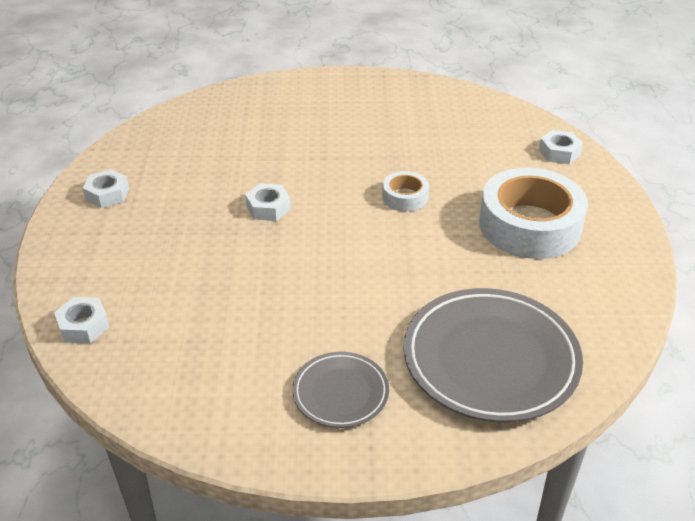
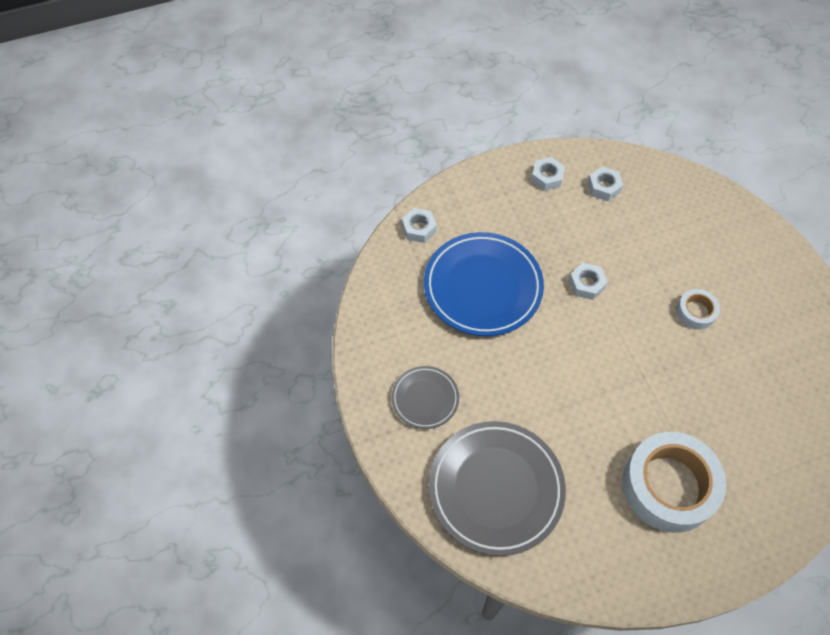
camera: 70 degrees right, 20 degrees up
(215, 291) = (483, 287): none -> blue plate
(405, 197) = (653, 377): white tape -> white tape (695, 312)
(559, 152) = (795, 492): white nut -> white nut (603, 187)

